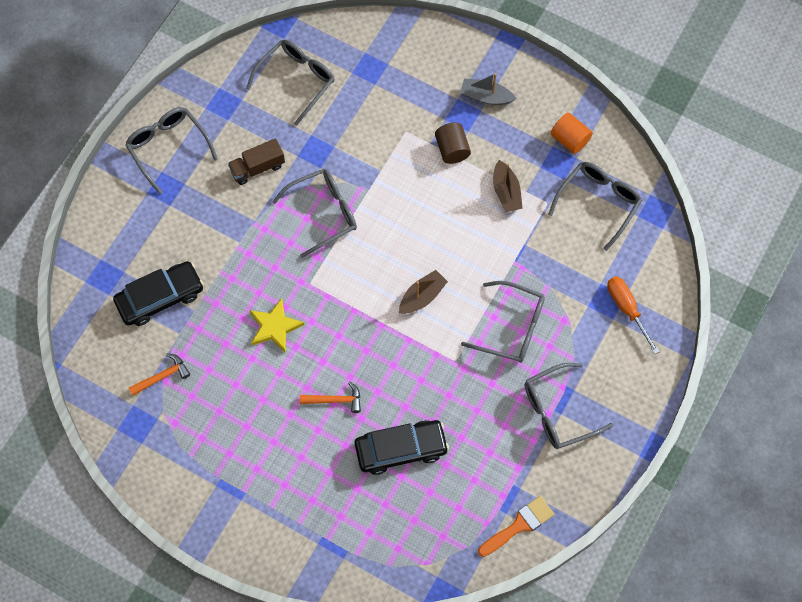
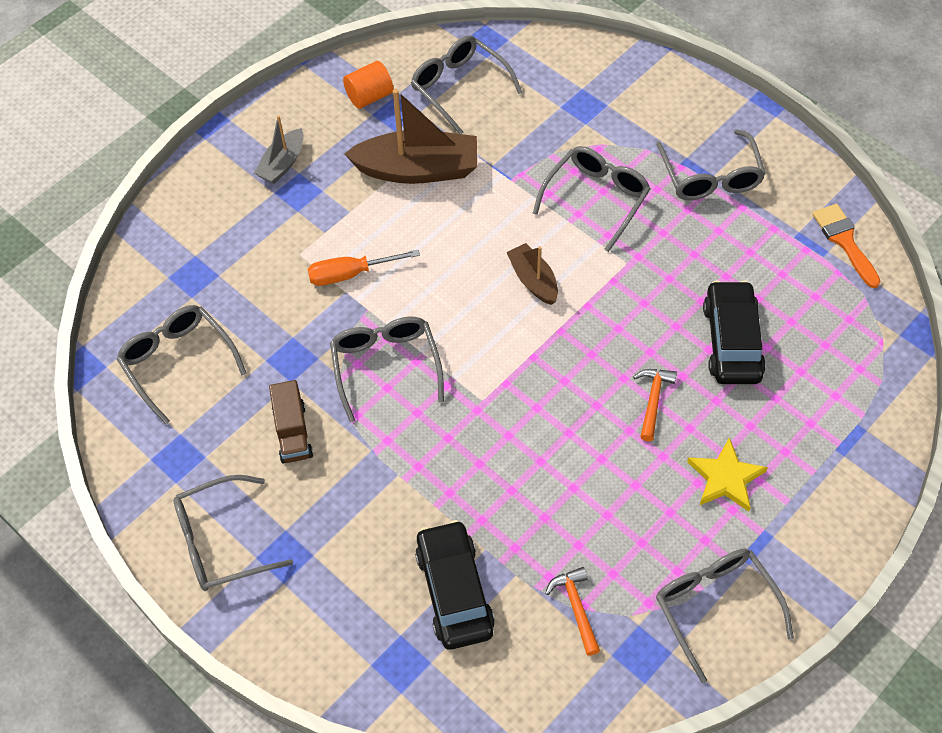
camera: 75 degrees left, 10 degrees down
(179, 467) = (715, 607): none -> grey glasses
(274, 327) = (534, 452): yellow star -> yellow star (725, 478)
(452, 149) = (342, 211): brown cylinder -> none
(506, 192) = (418, 169): brown boat -> brown boat, size x1.83
(627, 309) = (598, 90): orange screwdriver -> orange screwdriver (350, 274)

